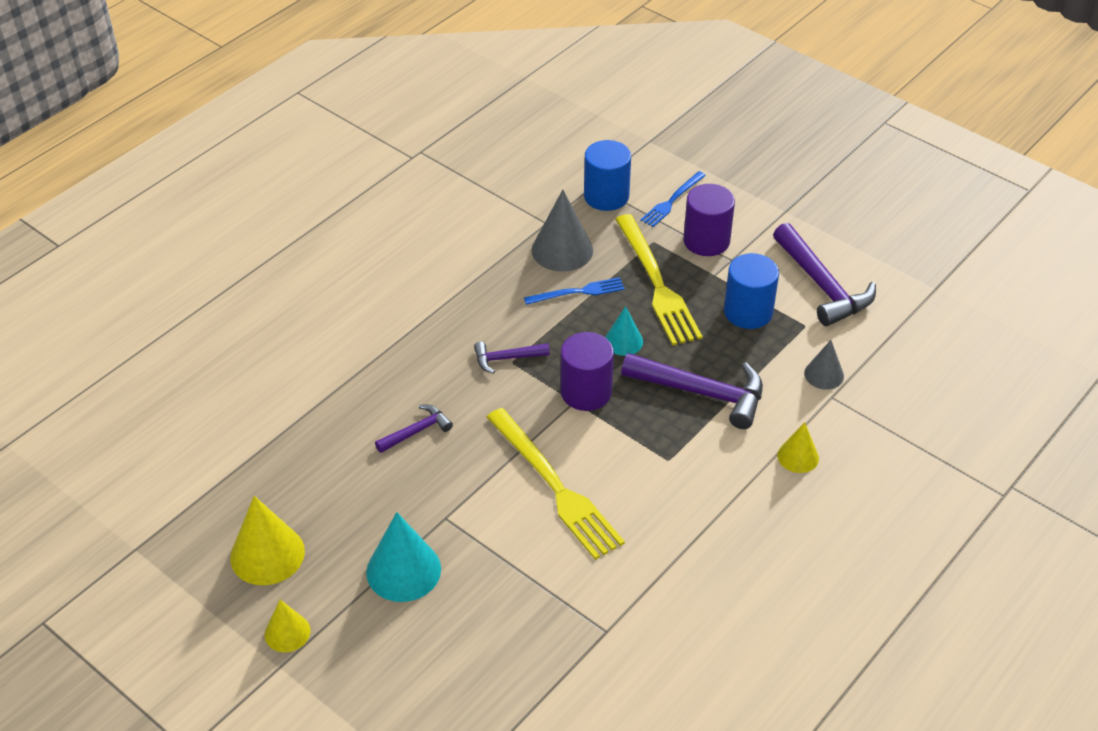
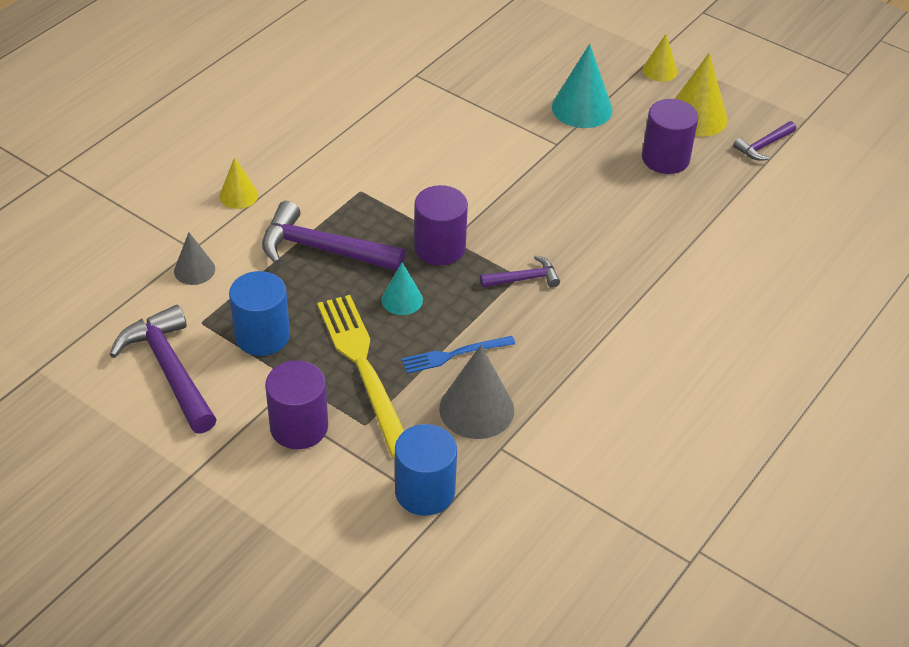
camera: 175 degrees right, 0 degrees up
(325, 494) = (665, 158): none -> purple cylinder
(417, 431) = (598, 209): purple hammer -> purple hammer (763, 146)
(555, 486) = (463, 168): yellow fork -> none
(672, 201) = (338, 486): blue fork -> none

